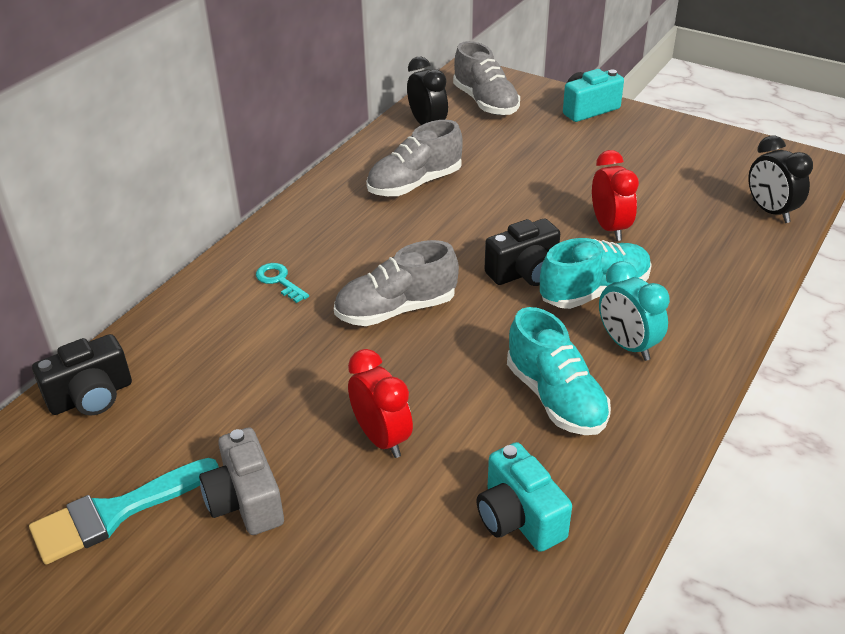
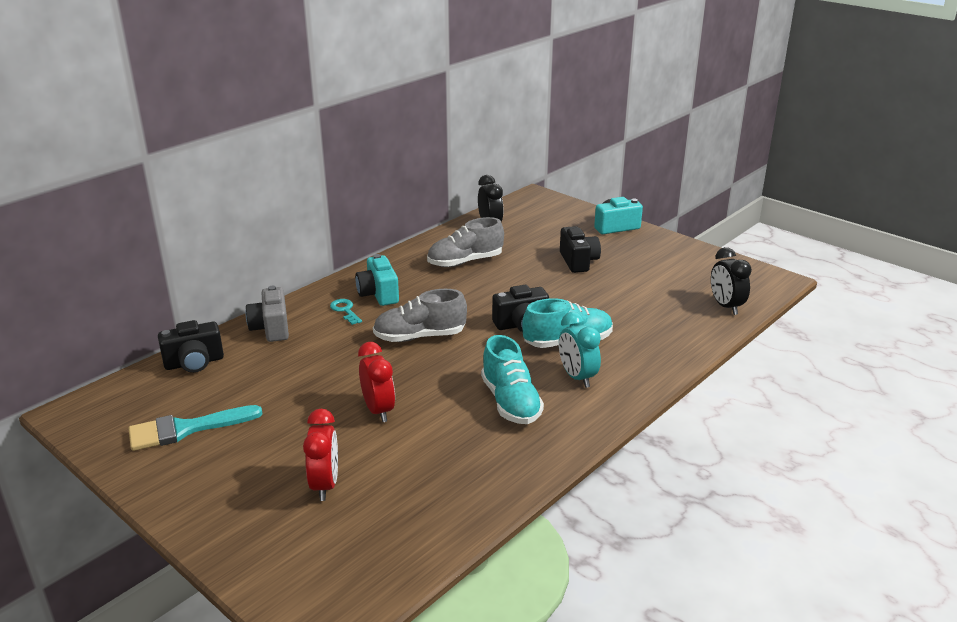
camera: 10 degrees right, 10 degrees down
(246, 501) = (273, 434): grey camera -> grey camera (271, 328)
(485, 102) = (539, 215): grey shoe -> none
(519, 518) = (454, 468): turquoise camera -> turquoise camera (378, 294)
(561, 166) = (578, 261): none -> black camera
(610, 228) = (597, 304): red clock -> red clock (325, 485)

